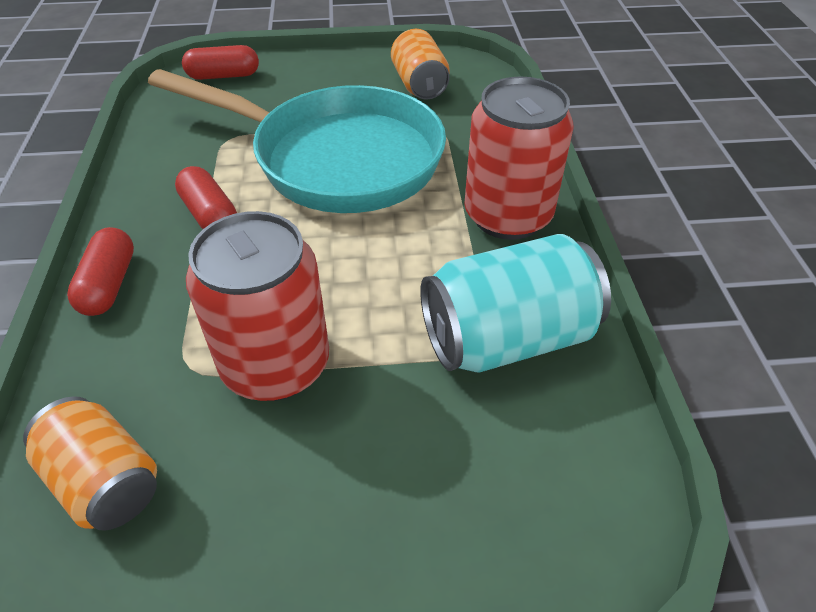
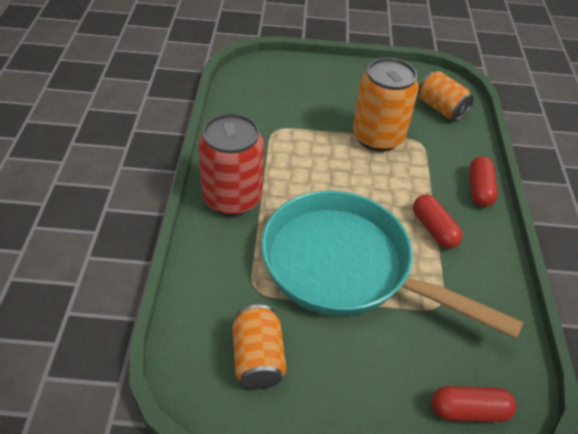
camera: 175 degrees left, 0 degrees up
(276, 364) = (378, 137): red can -> orange can
(507, 338) = (262, 132): turquoise can -> none

